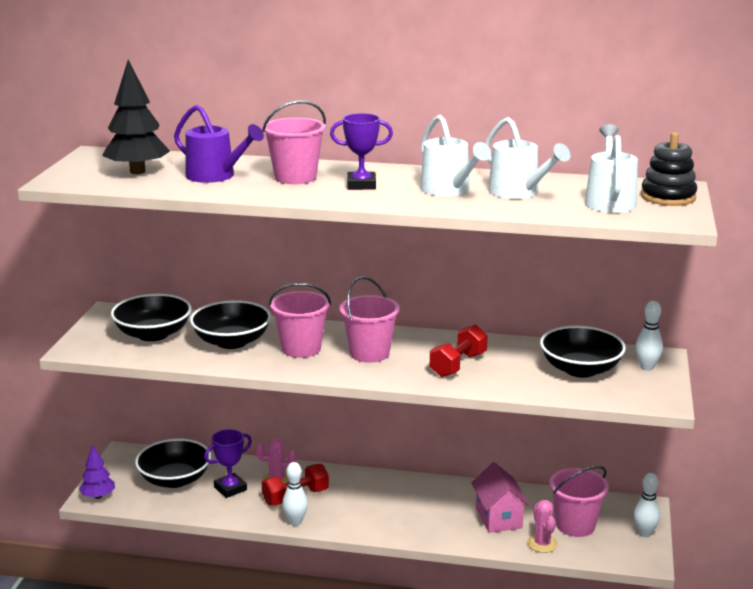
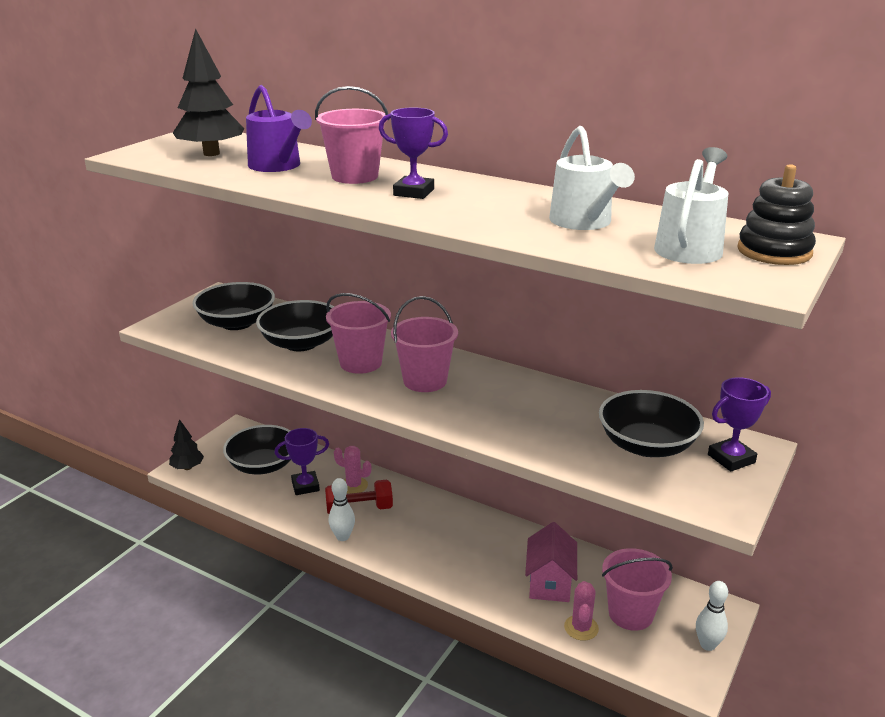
camera: 20 degrees right, 5 degrees up
(98, 496) = (187, 467): purple tree -> black tree
(449, 190) = (504, 209): white watering can -> none
(458, 365) = (509, 412): red dumbbell -> none
(647, 367) = (731, 458): white bowling pin -> purple trophy

